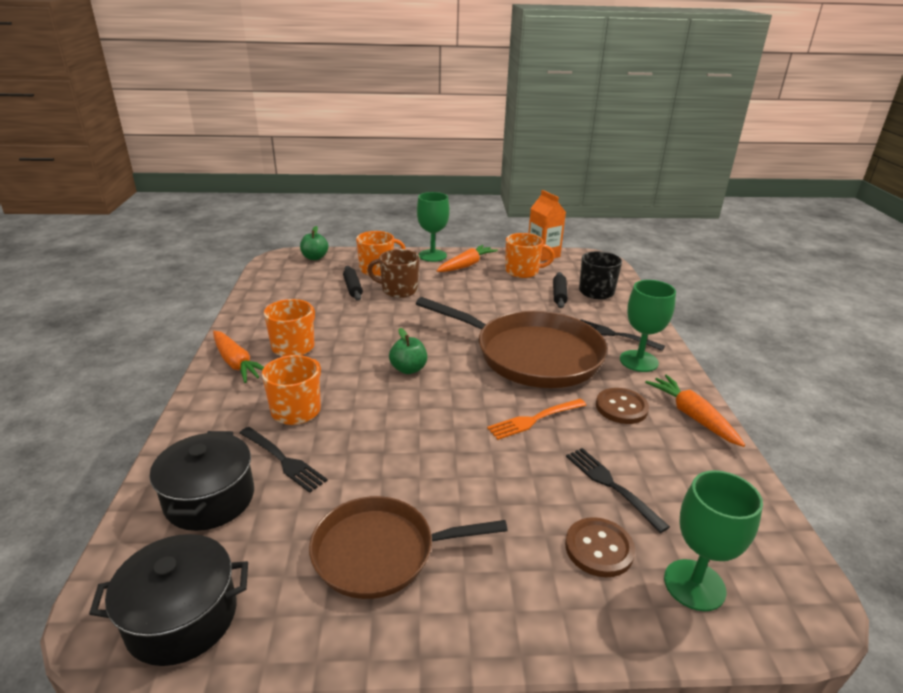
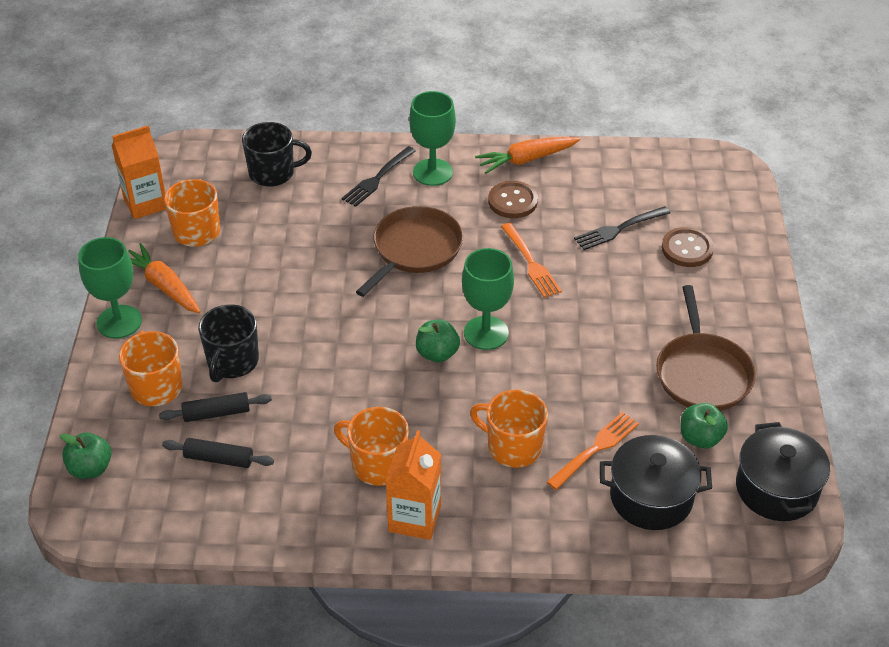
camera: 85 degrees left, 15 degrees up
(237, 363) = (414, 518): orange carrot -> orange carton
(280, 544) = (700, 438): none -> green apple
(283, 460) = (595, 449): black fork -> orange fork
(398, 290) = (232, 362): brown mug -> black mug
(532, 355) = (414, 250): brown pan -> brown pan, size x0.63
(559, 295) = (274, 206): black rolling pin -> black rolling pin (219, 459)
(694, 585) = (714, 208): green goblet -> green goblet (486, 333)

